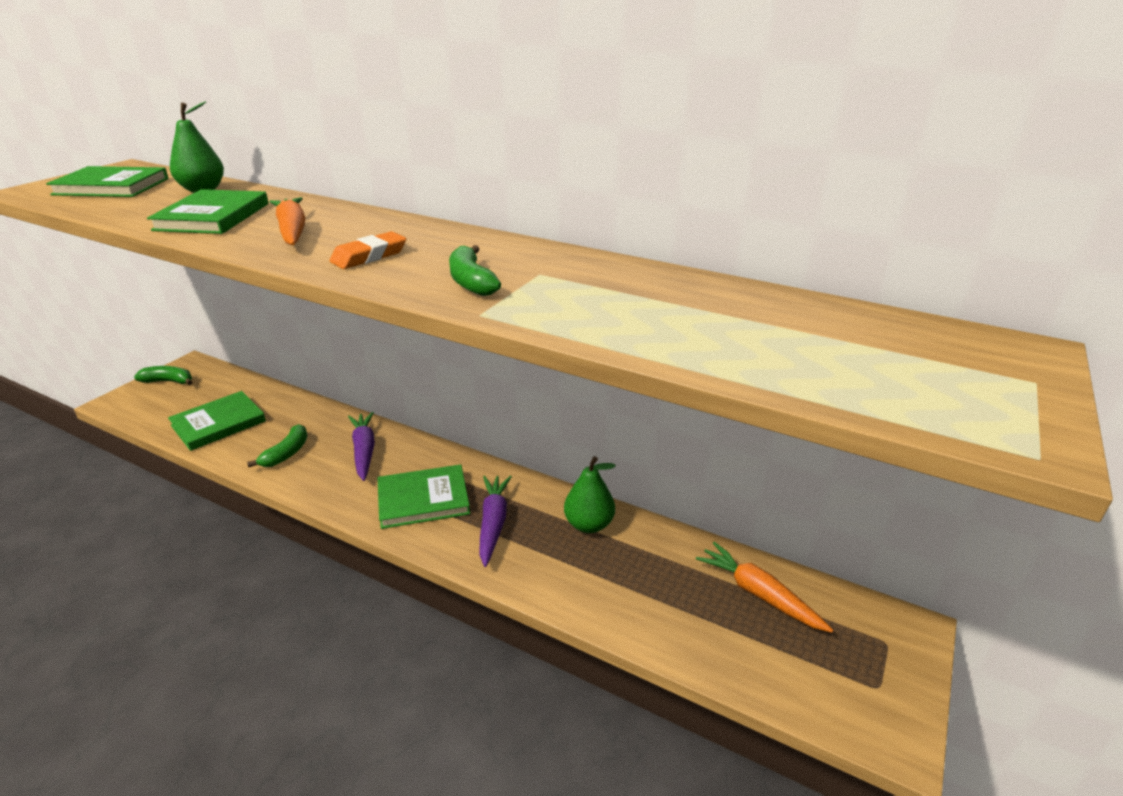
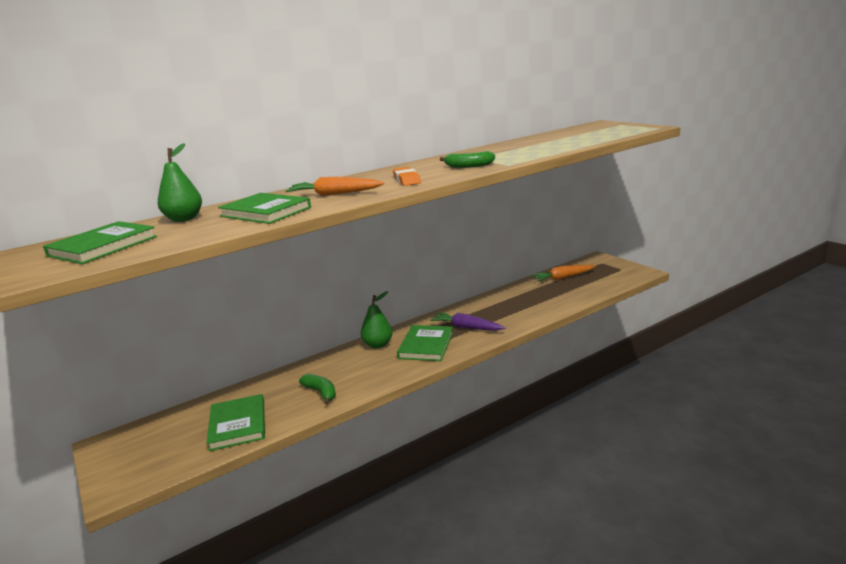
camera: 60 degrees left, 10 degrees down
(169, 381) = (119, 456): green banana -> none
(364, 450) = (352, 362): purple carrot -> none
(589, 524) = (489, 304): green pear -> green pear (378, 345)

